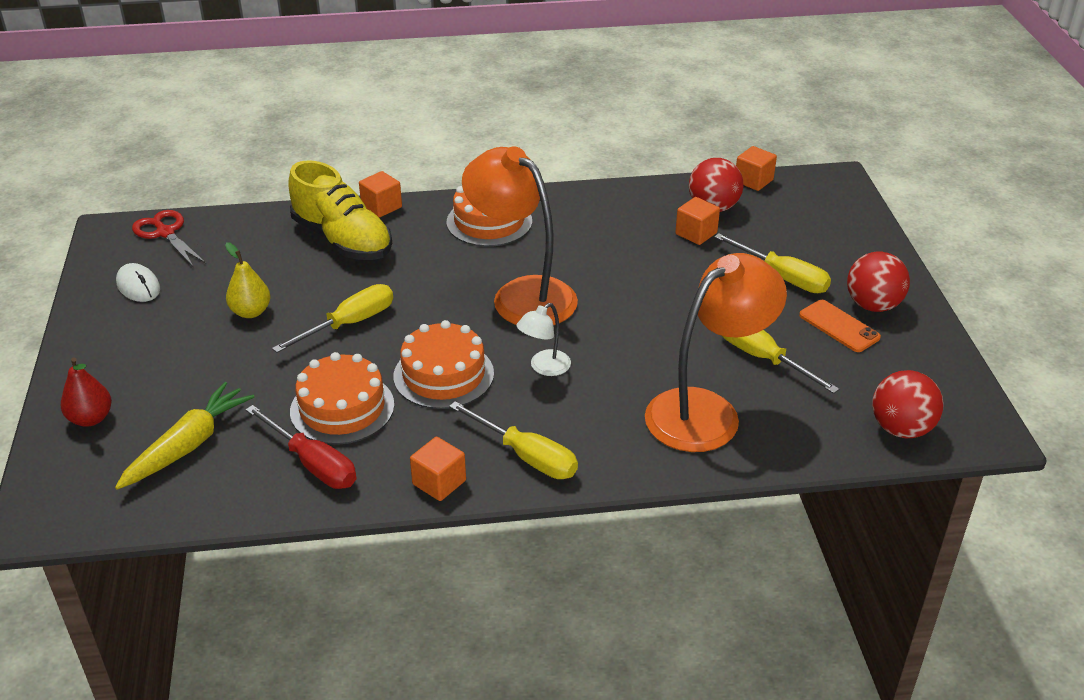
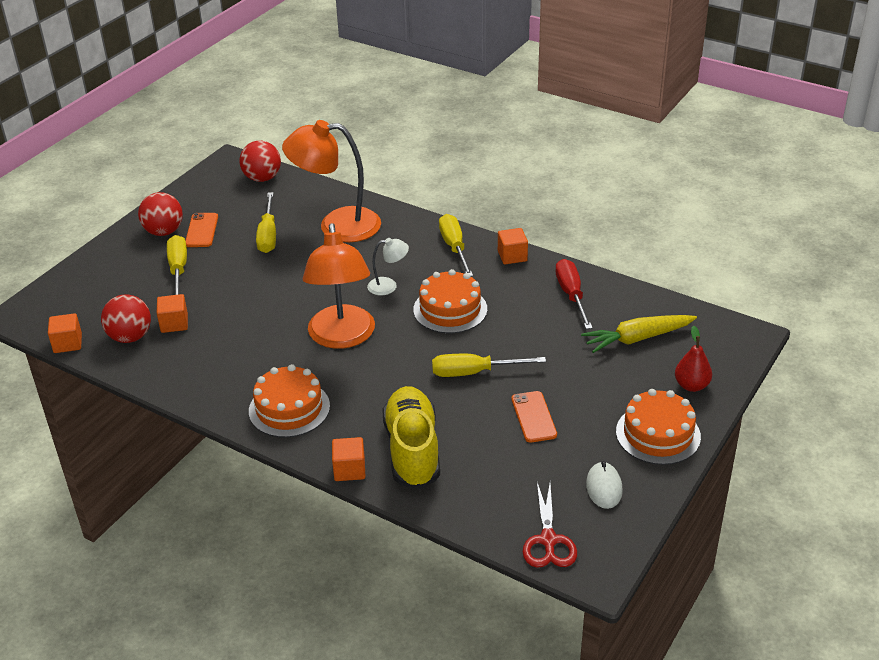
camera: 140 degrees left, 0 degrees up
(251, 312) = (533, 417): yellow pear -> orange phone
(342, 408) = (528, 318): orange cake -> orange cake (658, 434)

